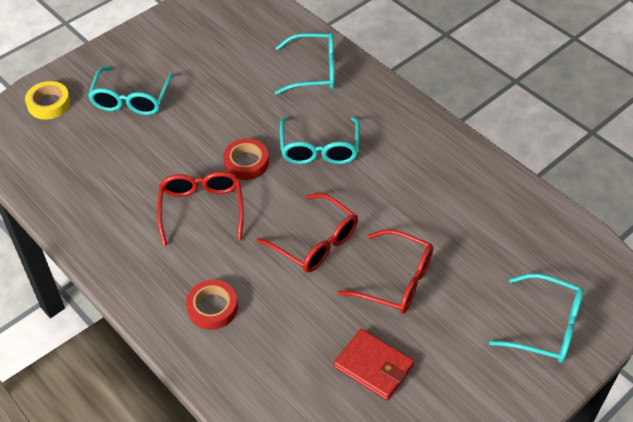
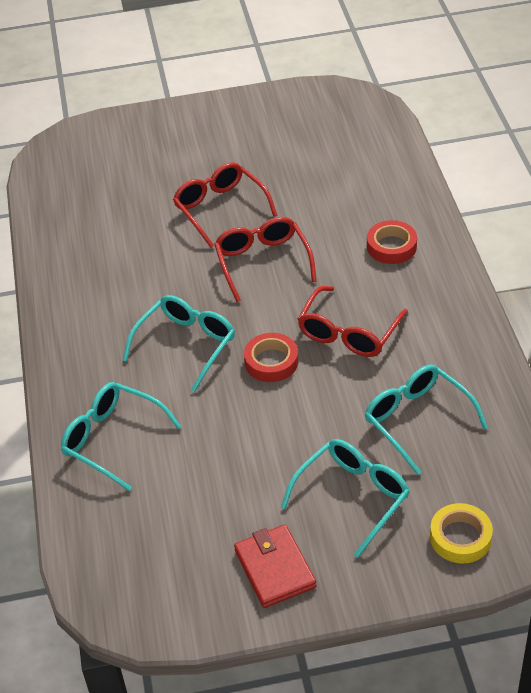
camera: 145 degrees left, 5 degrees down
(373, 366) = (290, 163): red wallet -> red wallet (275, 569)
(546, 327) = (138, 140): turquoise glasses -> turquoise glasses (417, 420)

